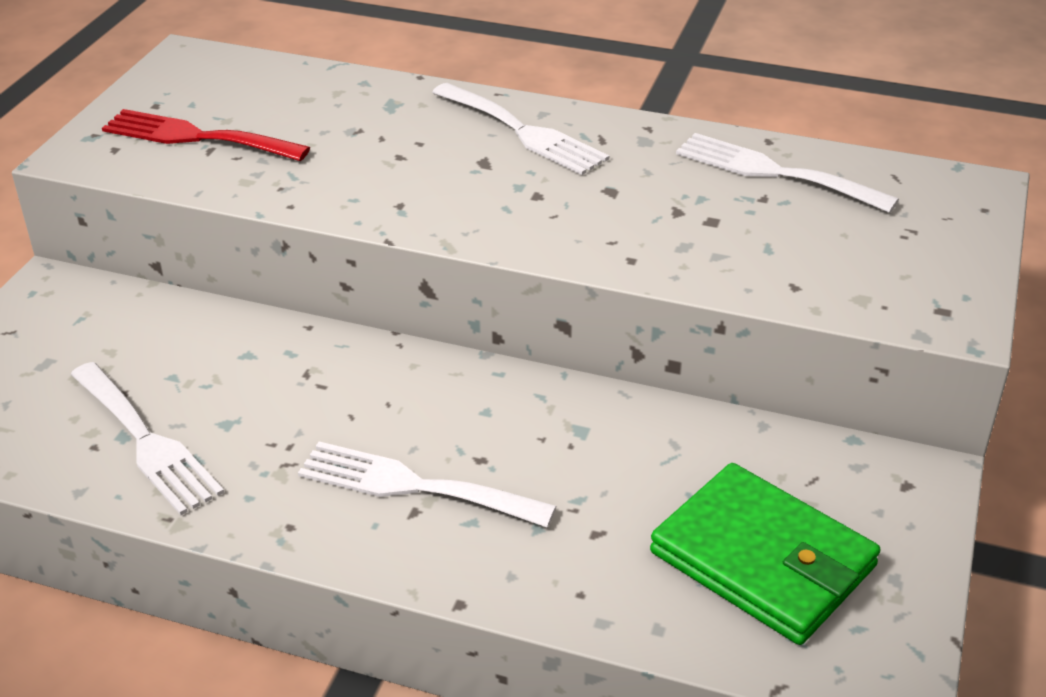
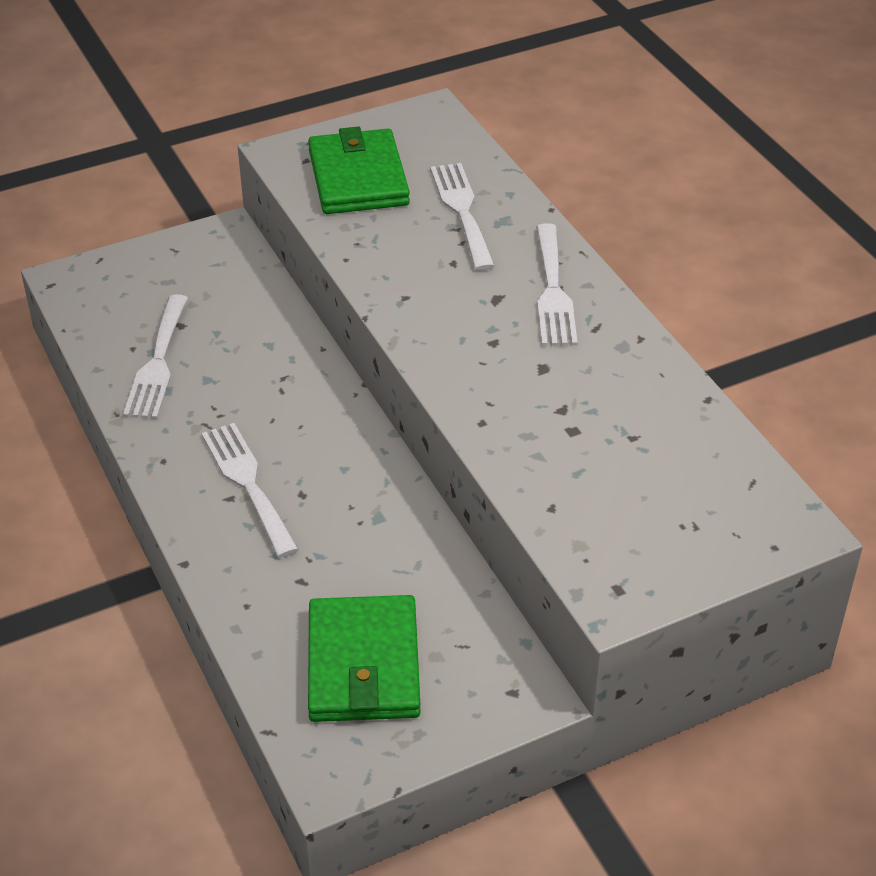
camera: 45 degrees right, 5 degrees up
(196, 137) = (358, 178): red fork -> green wallet
(774, 172) = (670, 424): white fork -> white fork (462, 211)

